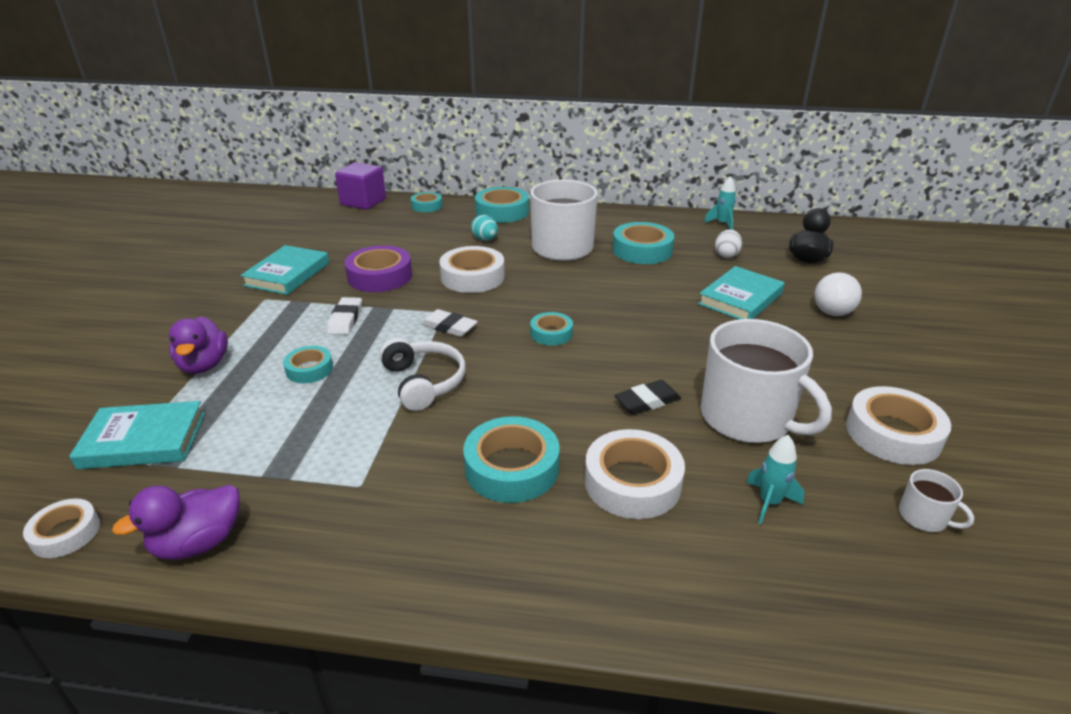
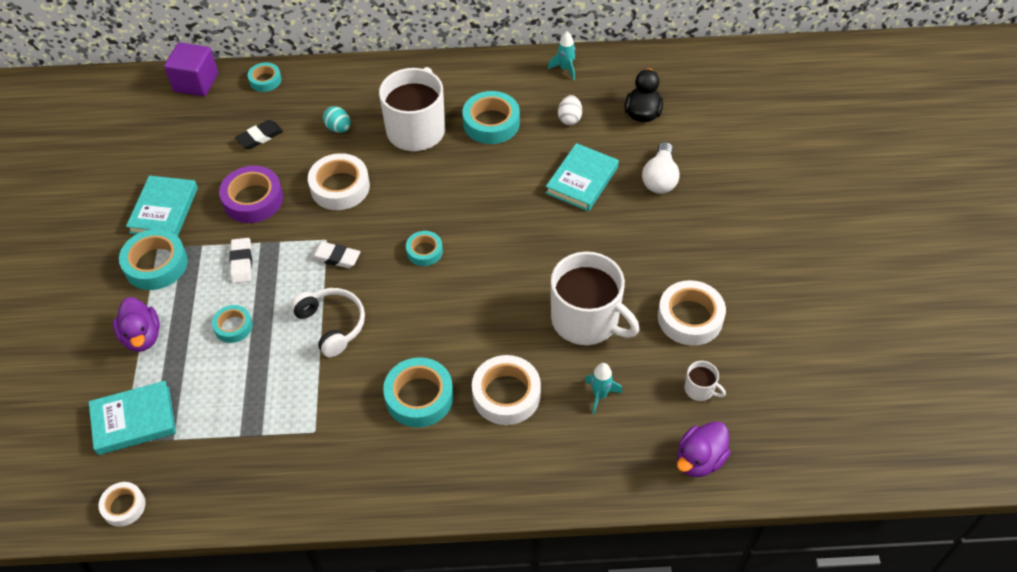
camera: 10 degrees left, 20 degrees up
(198, 543) = (220, 496): purple duck -> purple duck (699, 460)
(502, 211) = (345, 79): turquoise tape -> turquoise tape (156, 264)
(647, 401) = (510, 315): black eraser -> black eraser (260, 137)

